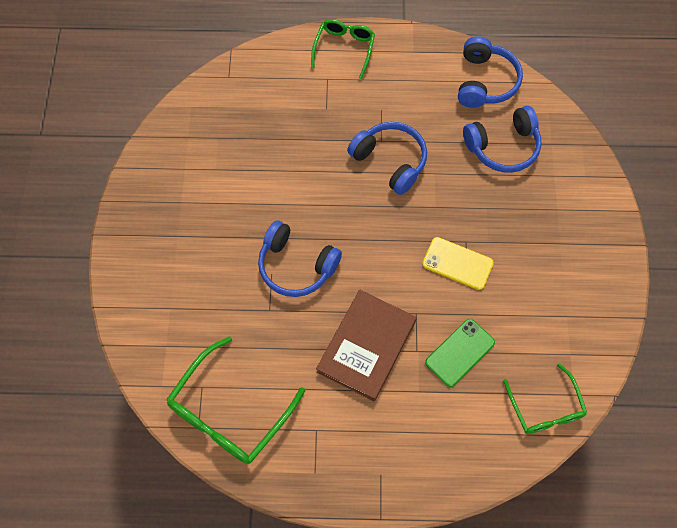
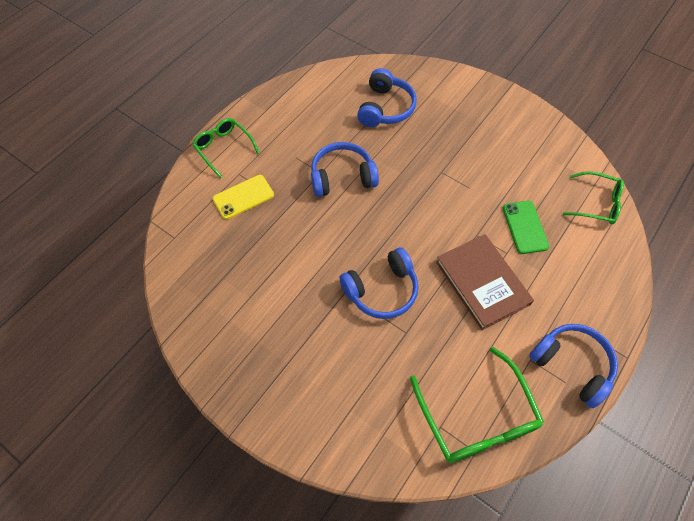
camera: 55 degrees left, 5 degrees down
(457, 263) = (455, 187): yellow phone -> yellow phone (243, 197)
(485, 82) = (327, 87): blue headphones -> blue headphones (572, 365)

